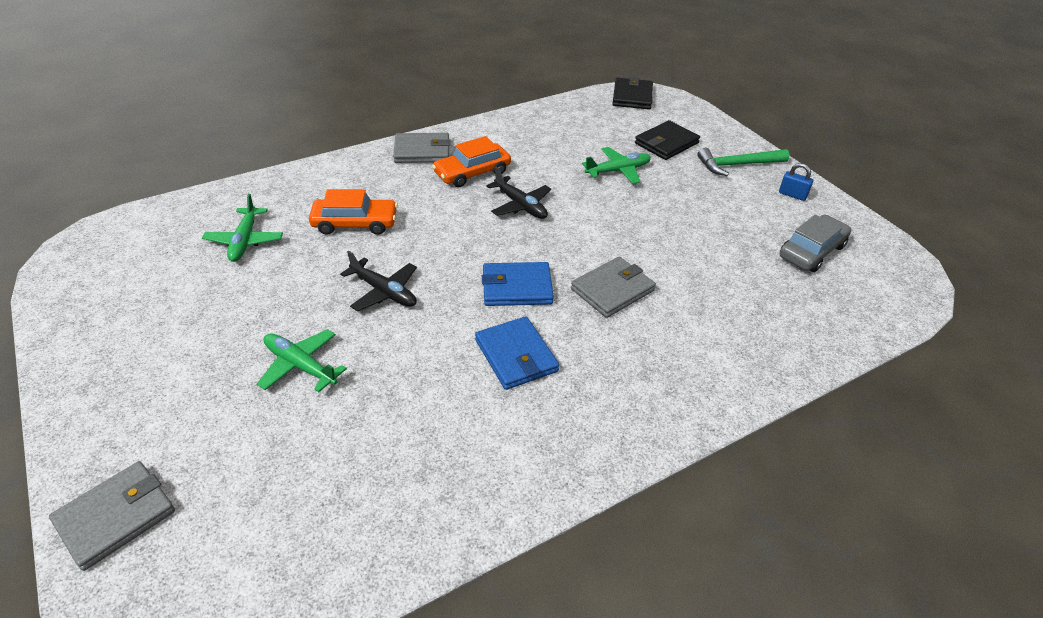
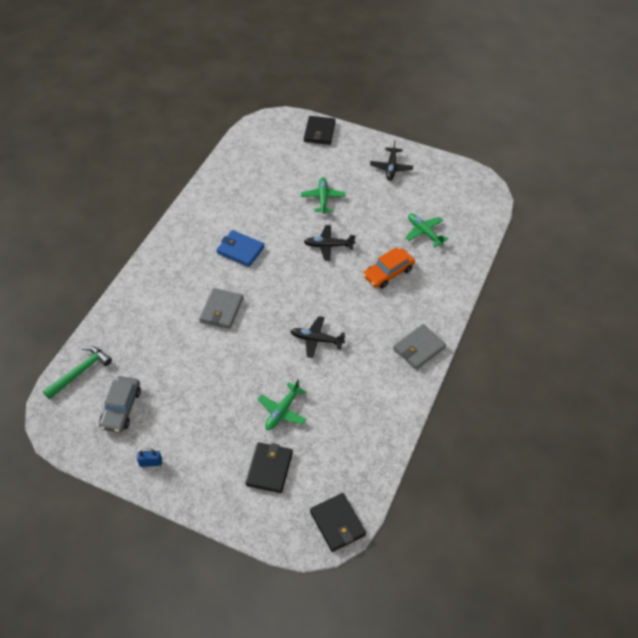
camera: 145 degrees right, 10 degrees up
(116, 516) = (319, 132): grey wallet -> black wallet
(131, 353) = (391, 168): none -> black plane
(300, 366) = (323, 198): green plane -> green plane turned 90 degrees counterclockwise
(472, 173) = (369, 349): orange car -> none
(516, 287) = (270, 284): blue wallet -> none
(737, 165) = (204, 475): green hammer -> green hammer (80, 372)

